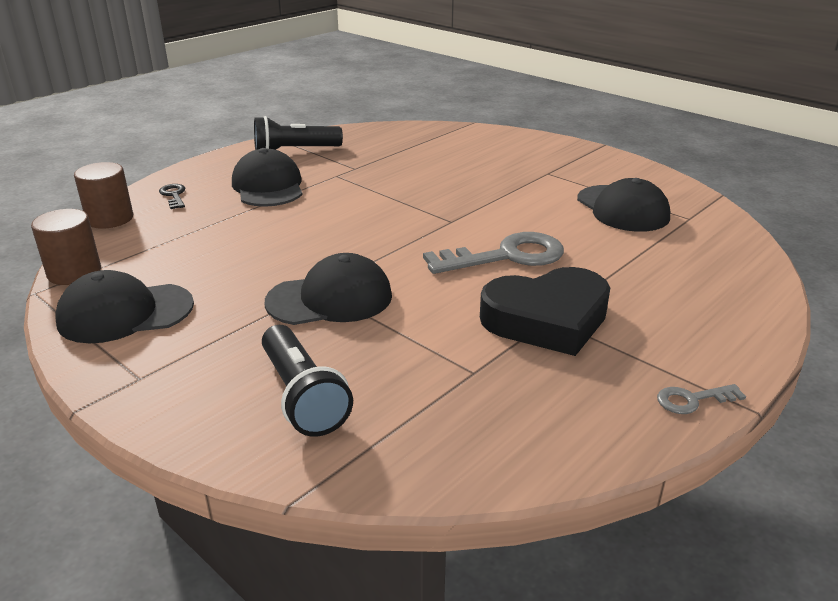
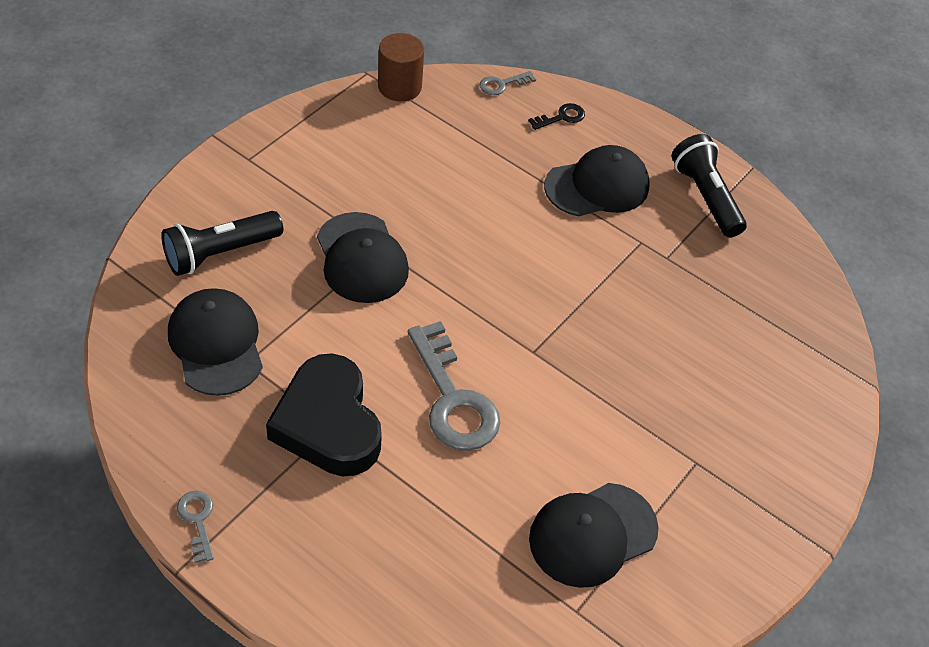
camera: 80 degrees right, 20 degrees up
(110, 219) = (502, 84): brown cylinder -> grey key
(125, 313) = (336, 132): black cap -> black cap (216, 344)

